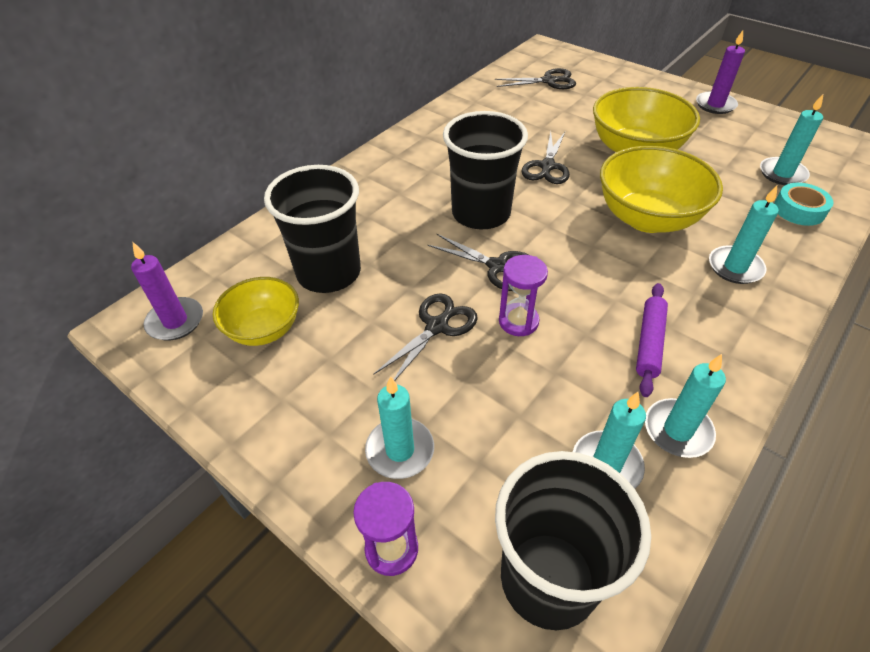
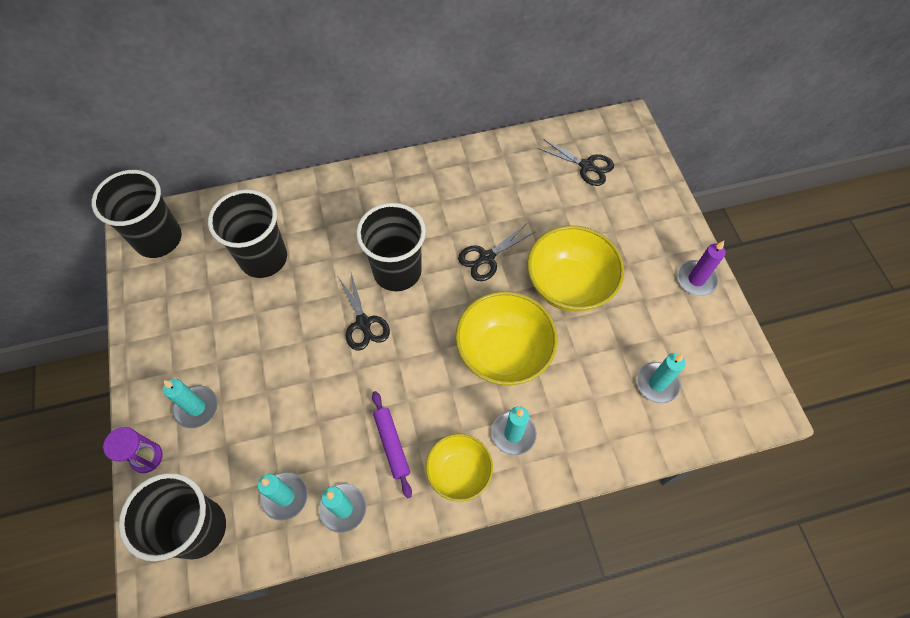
camera: 35 degrees right, 15 degrees up
(175, 321) = (158, 239): purple candle -> black cup
(264, 329) = (197, 277): yellow bowl -> yellow bowl (459, 472)
(437, 326) = (286, 342): black scissors -> none
(518, 321) = (334, 373): purple hourglass -> none
(649, 343) = (392, 445): purple rolling pin -> purple rolling pin turned 75 degrees counterclockwise
(799, 210) = (623, 423): turquoise tape -> none

